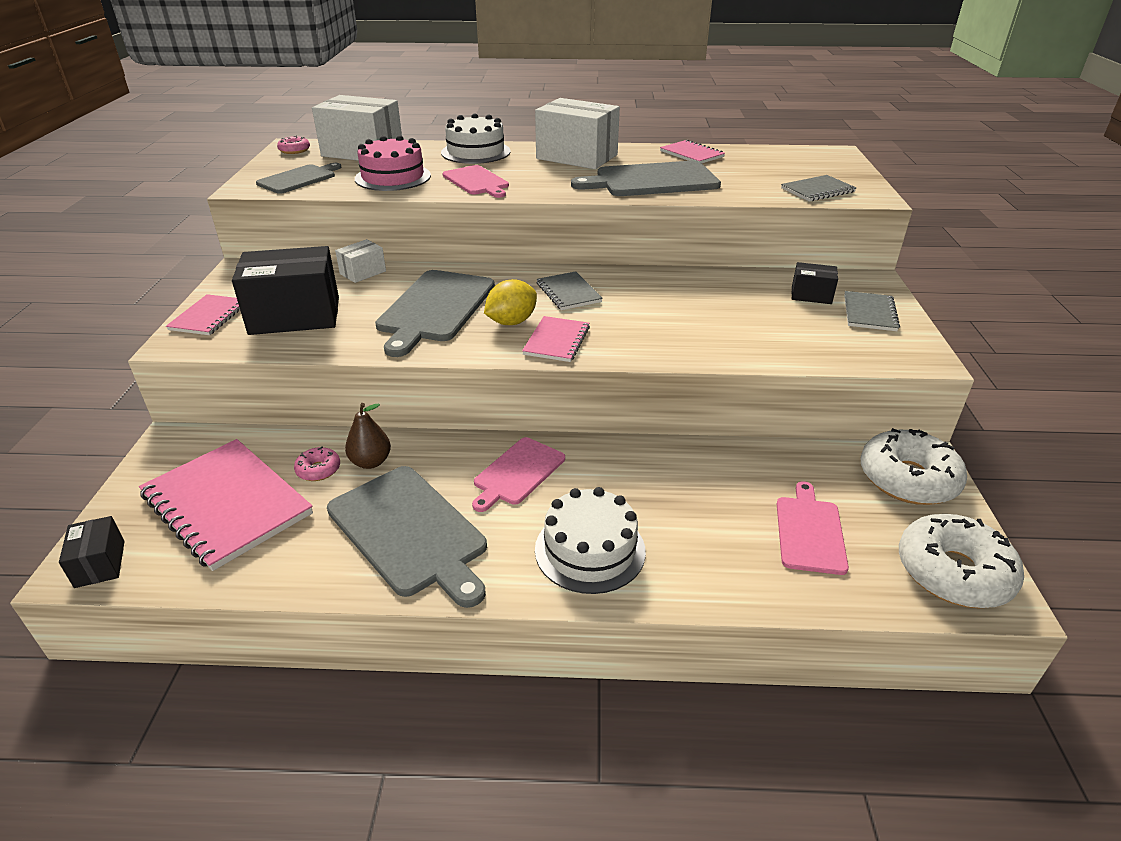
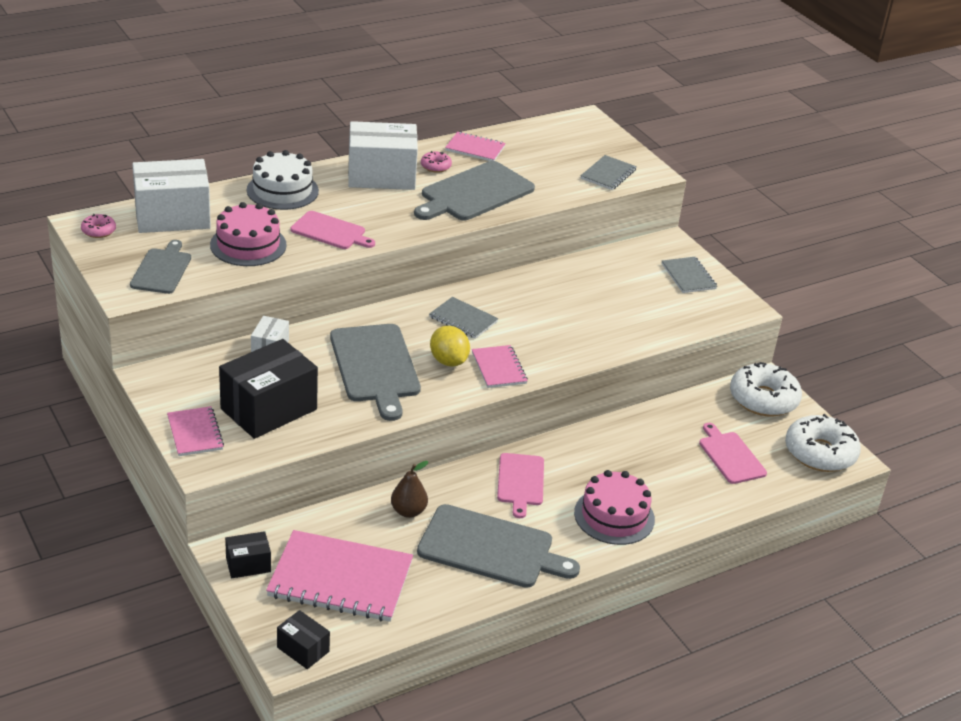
camera: 35 degrees left, 0 degrees up
(318, 470) = (376, 531): pink donut -> pink donut (435, 166)
(511, 322) = (448, 361): yellow lemon -> yellow lemon turned 45 degrees counterclockwise
(590, 550) = (614, 516): white cake -> pink cake
(811, 295) = (639, 270): black box -> black box (248, 564)

